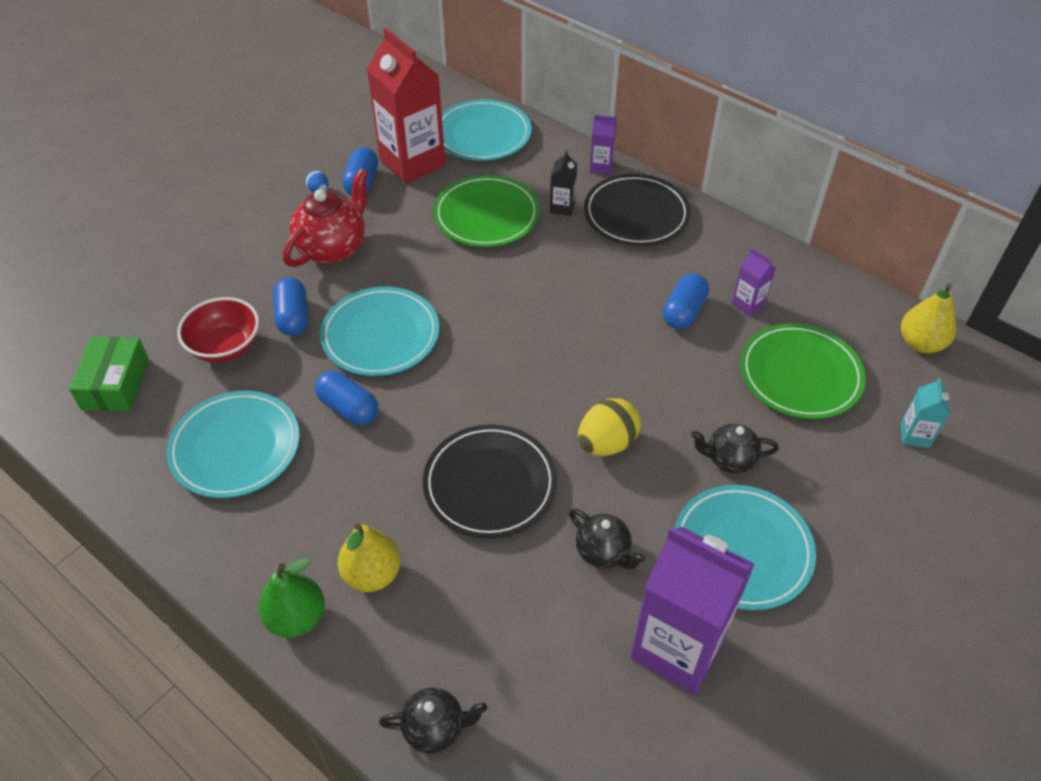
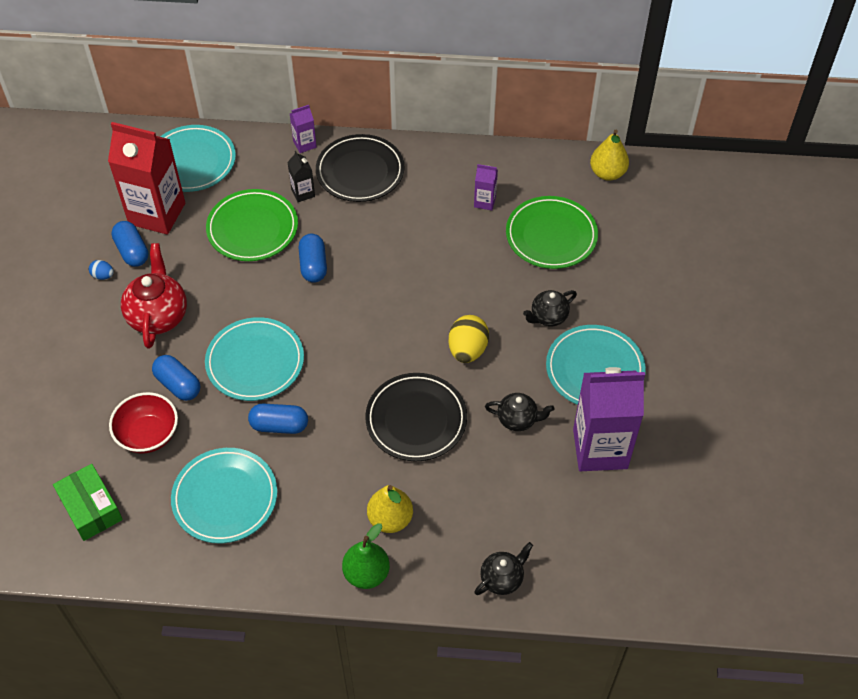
camera: 35 degrees left, 5 degrees up
(683, 312) = (448, 230): blue capsule -> blue capsule (313, 265)
(914, 435) = (642, 239): turquoise carton -> none

